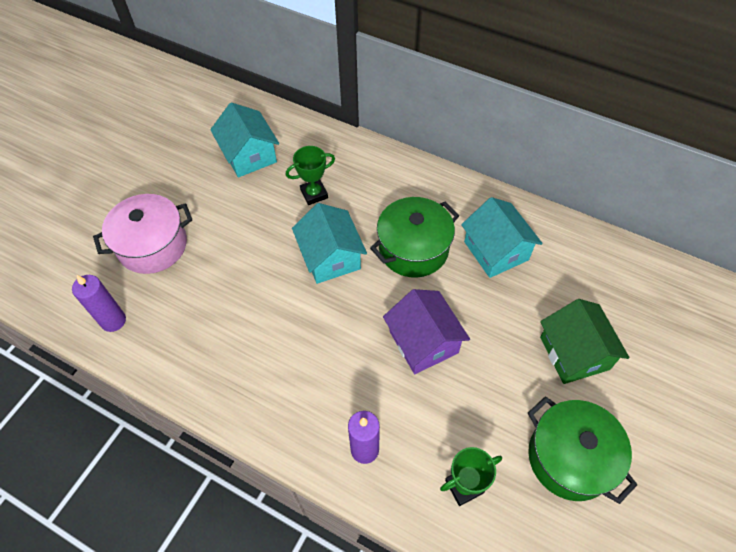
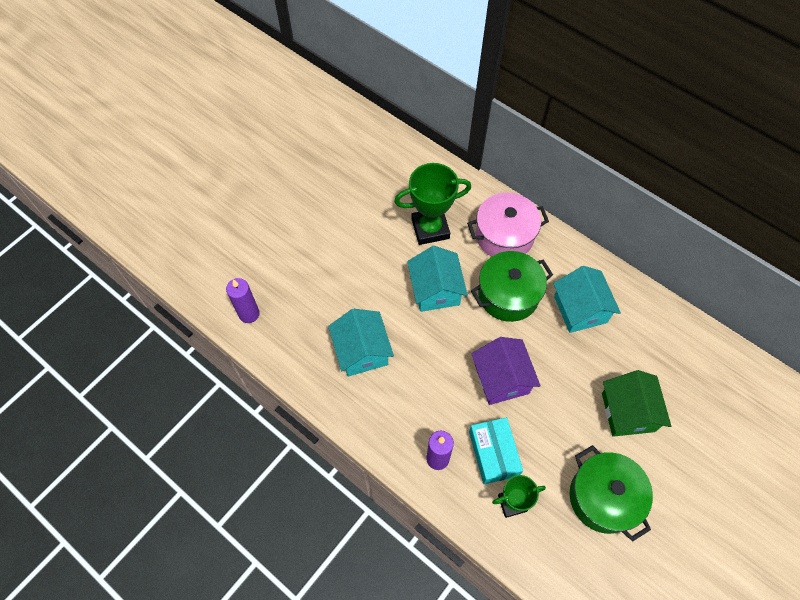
camera: 10 degrees right, 5 degrees up
(152, 245) = (287, 253): pink pot -> pink pot (504, 236)
(249, 155) = (379, 182): turquoise house -> turquoise house (362, 351)
(314, 194) = (430, 229): green trophy -> green trophy, size x1.65
(430, 430) = (493, 453): none -> turquoise box

